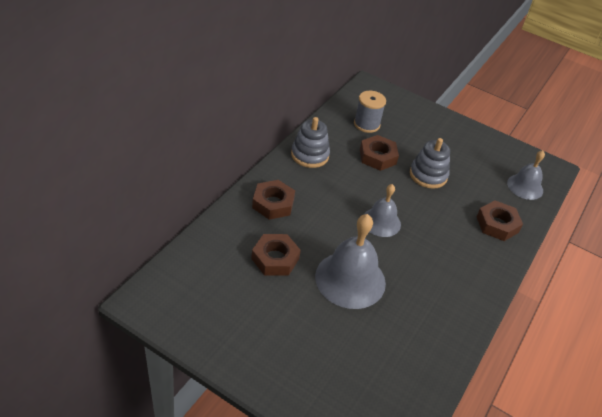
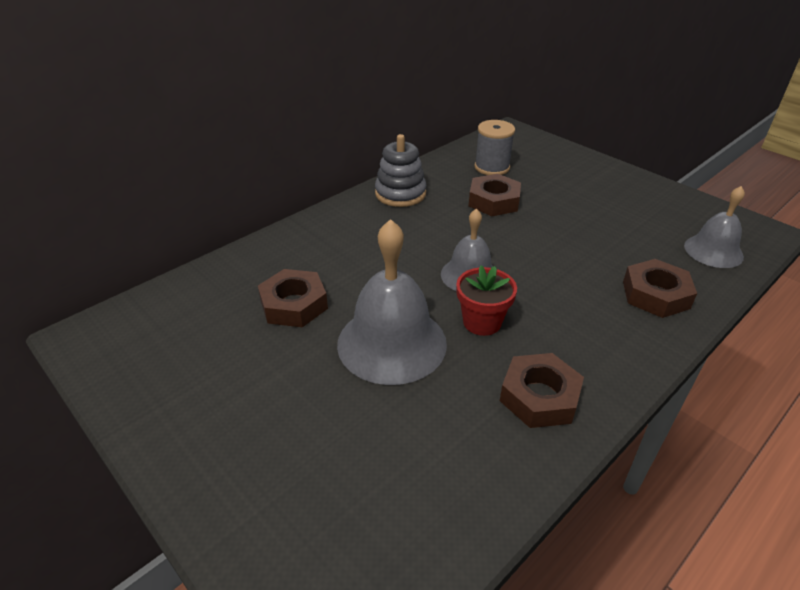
camera: 20 degrees right, 5 degrees down
(273, 203) = (325, 241): brown nut -> brown nut (539, 397)
(400, 257) = (482, 322): none -> red flower pot
(428, 175) = (561, 226): grey stacking toy -> none

